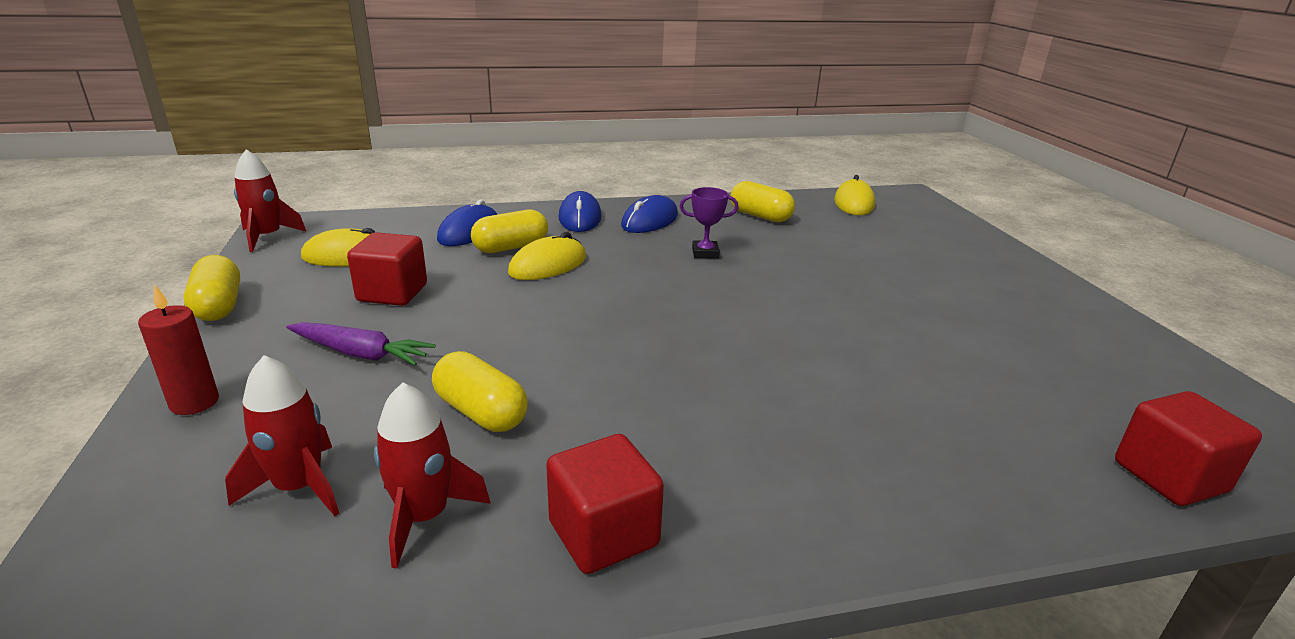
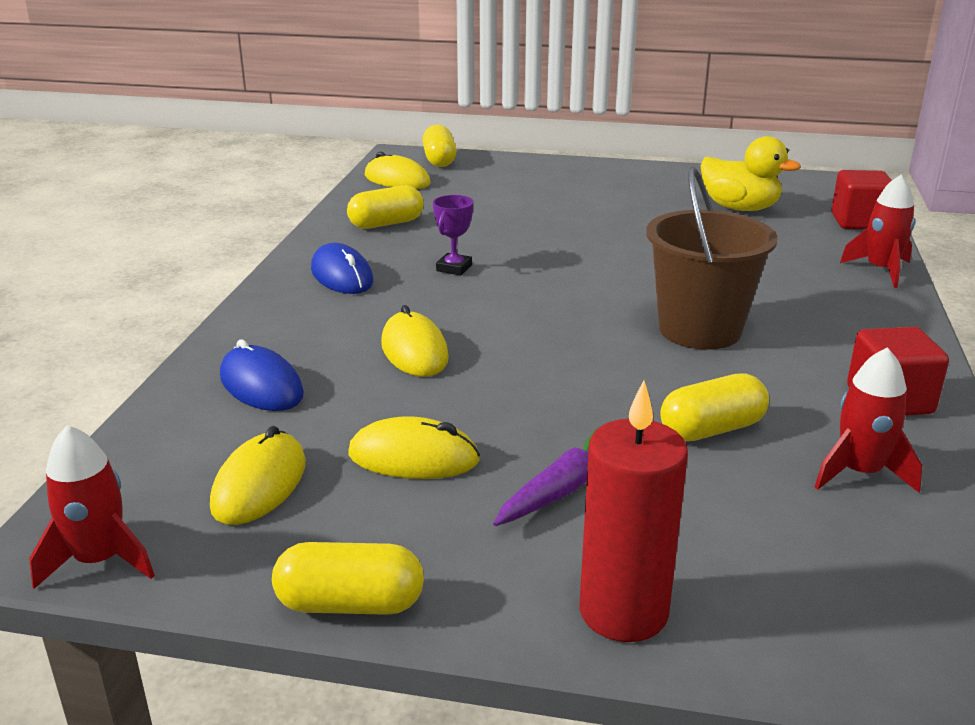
camera: 65 degrees left, 0 degrees up
(194, 402) = (623, 612): red candle -> red candle, size x1.58
(299, 487) = (806, 536): red rocket -> red rocket (881, 270)
(392, 293) = (413, 457): red cube -> yellow mouse
(511, 247) = (342, 365): yellow capsule -> yellow capsule (439, 160)
(580, 217) = (290, 310): blue mouse -> none
(686, 382) = (699, 330): none -> brown bucket
(1060, 372) = (740, 208): none -> yellow duck

